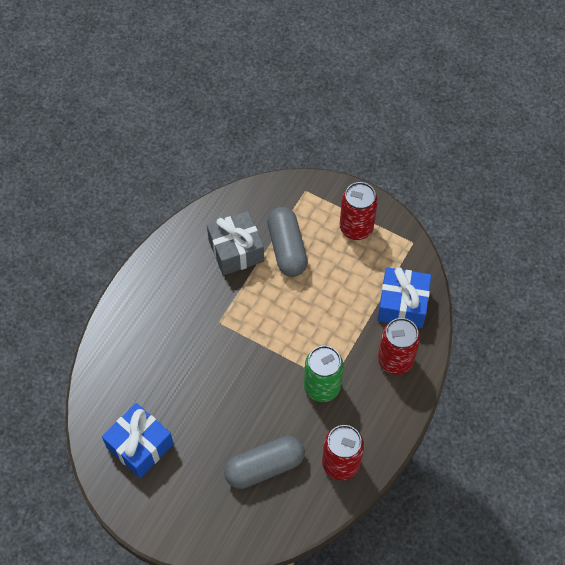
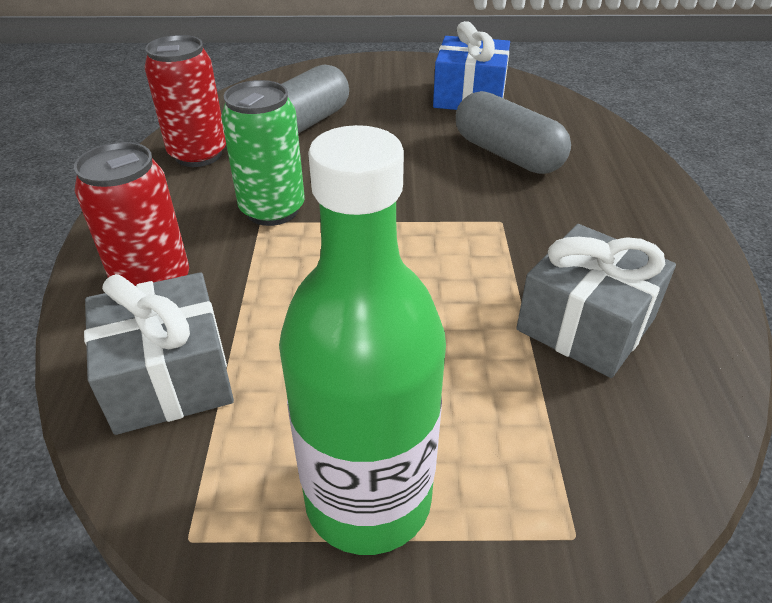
camera: 150 degrees right, 20 degrees down
(287, 248) = (493, 373): grey capsule -> grey capsule (507, 154)
(356, 228) = (368, 499): red can -> green bottle
(402, 304) = (169, 377): blue gift -> grey gift

